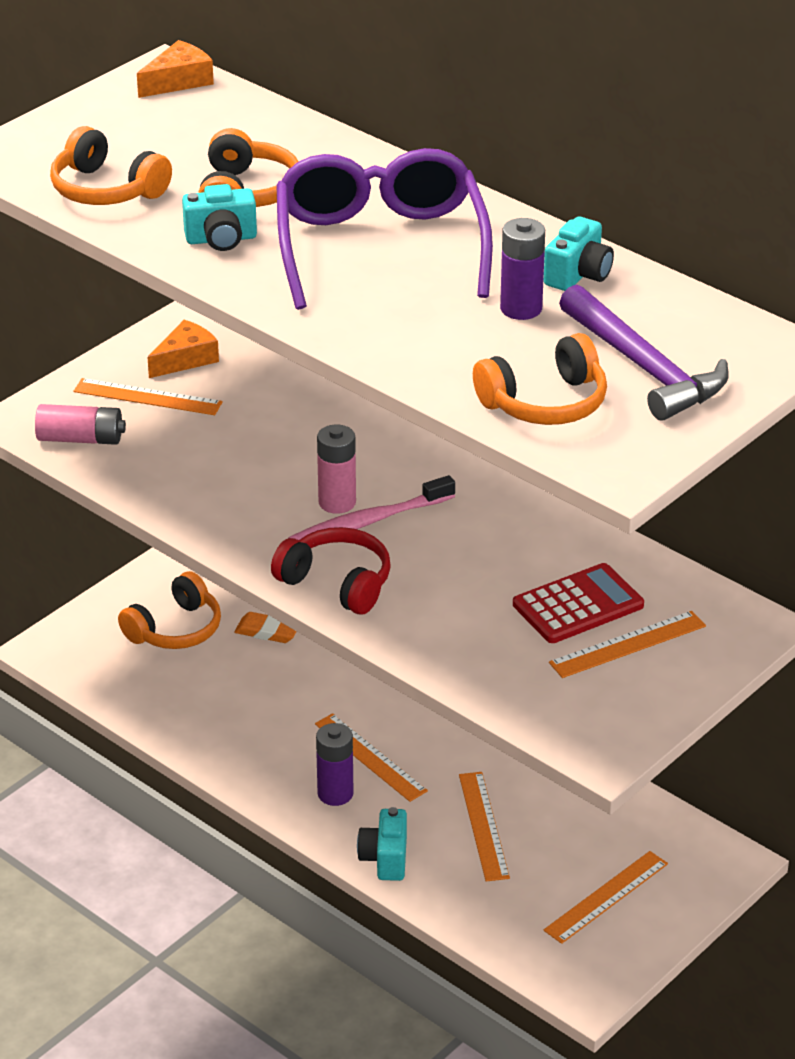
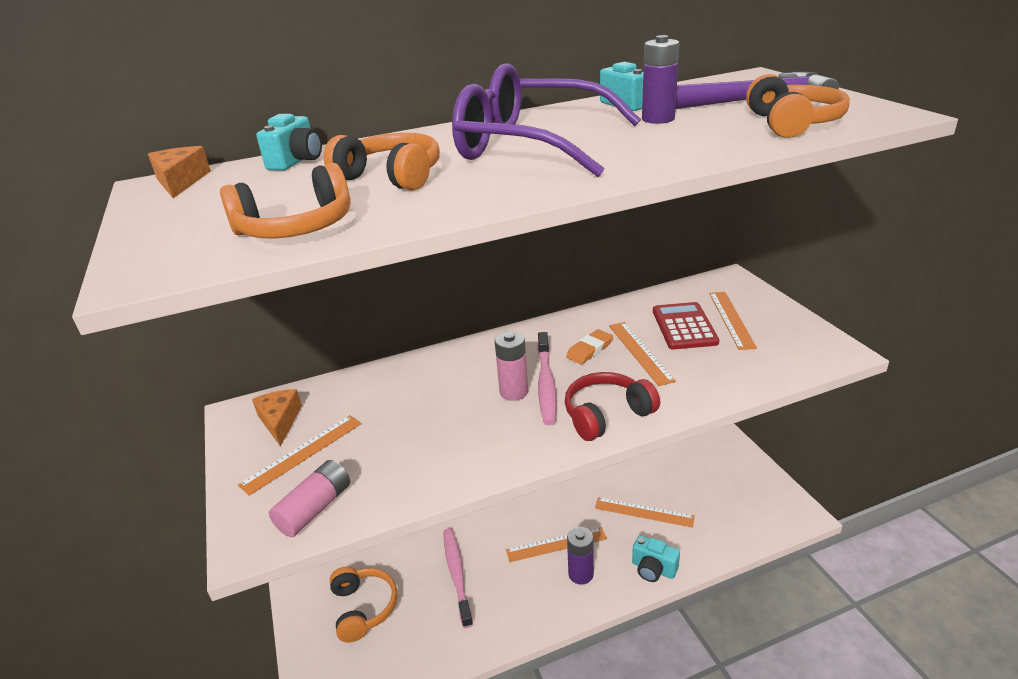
camera: 60 degrees left, 5 degrees down
(221, 239) = (450, 192): turquoise camera -> turquoise camera (296, 161)
(267, 631) = (406, 556): orange eraser -> orange eraser (589, 350)
(267, 685) = (457, 574): none -> pink toothbrush
(606, 897) = (724, 481): orange ruler -> orange ruler (640, 352)

